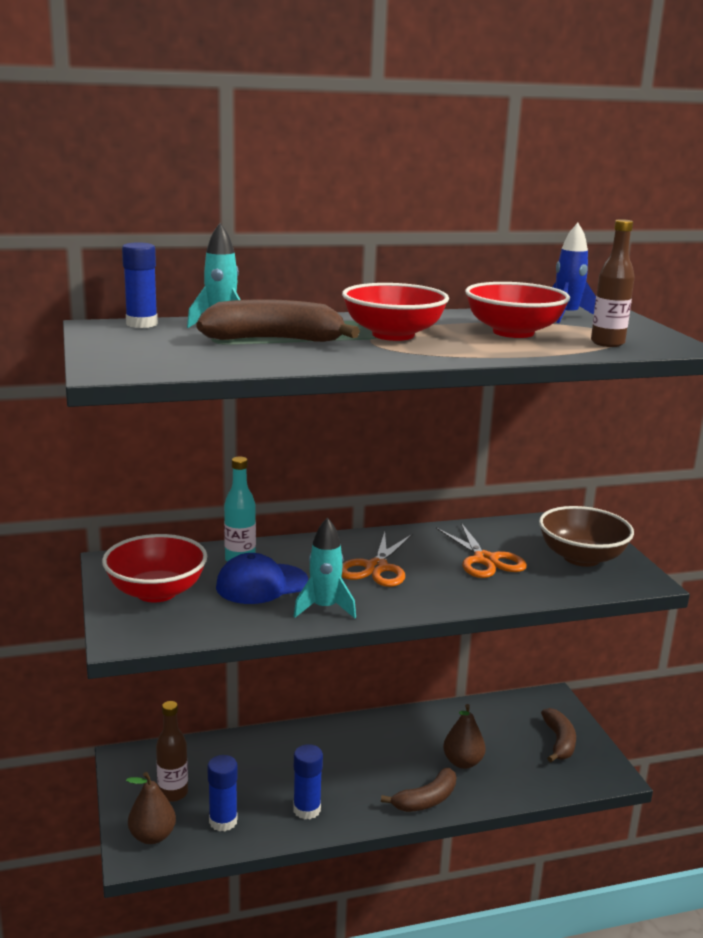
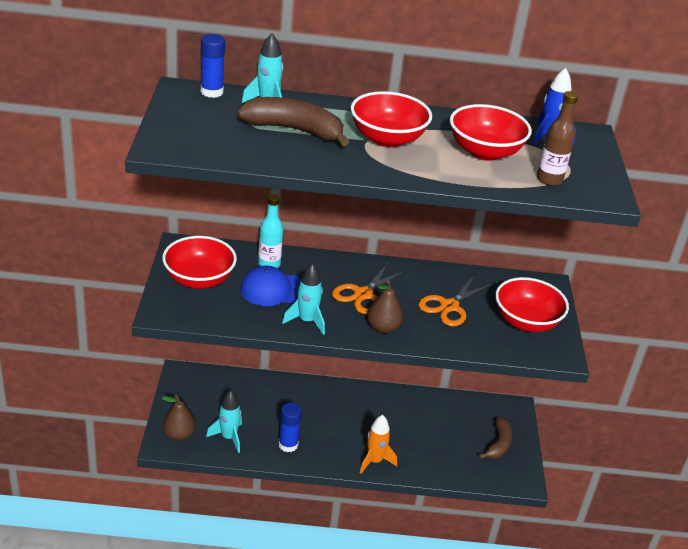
camera: 15 degrees right, 15 degrees up
(173, 793) = (203, 408): brown bottle -> none
(223, 821) = (228, 437): blue glue stick -> turquoise rocket
(426, 800) = (374, 461): brown banana -> orange rocket
(463, 762) = (416, 440): brown pear -> brown pear (383, 328)
(485, 560) = (449, 306): orange scissors -> orange scissors turned 45 degrees clockwise
(581, 558) = (526, 322): brown bowl -> red bowl

